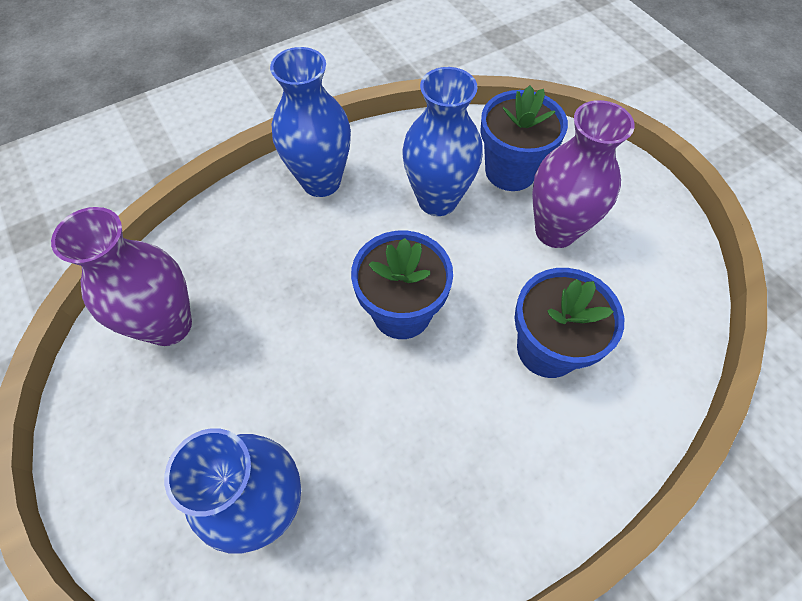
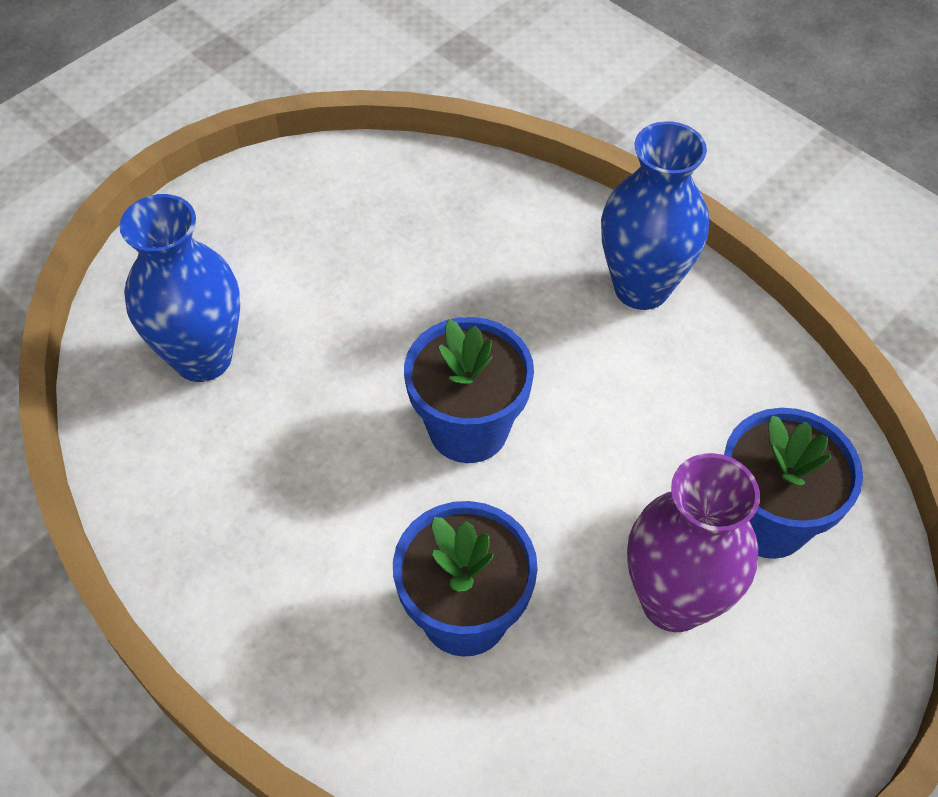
camera: 75 degrees right, 5 degrees down
(169, 325) = (382, 206): purple vase -> none
(437, 200) = (667, 432): blue vase -> none

